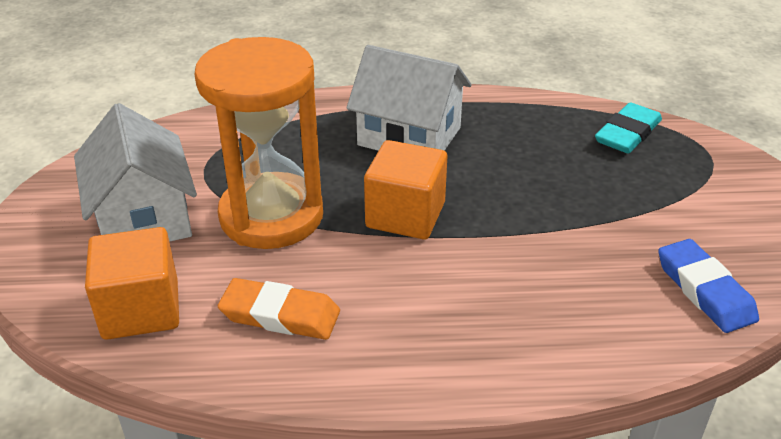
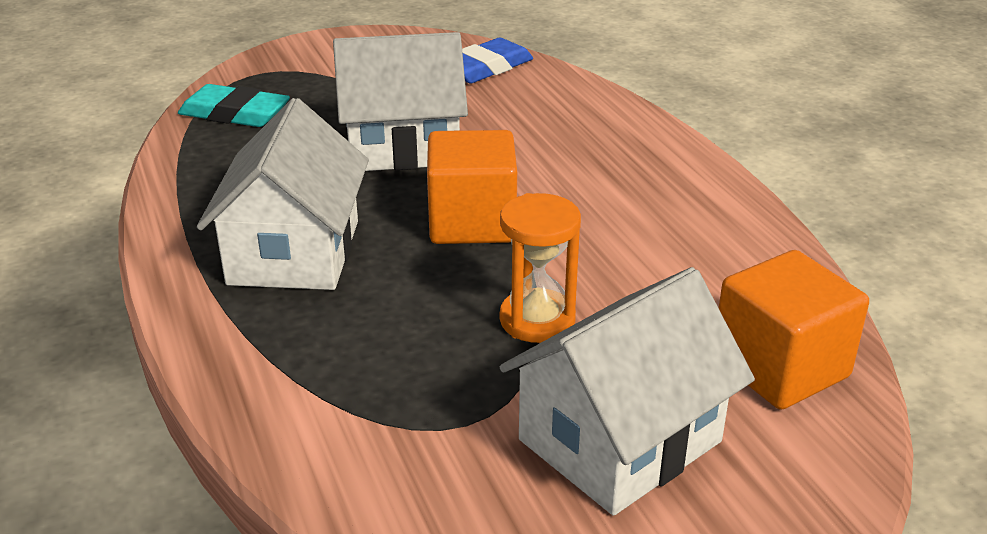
camera: 110 degrees left, 5 degrees down
(271, 216) = (537, 320): orange hourglass -> orange hourglass, size x0.51
(280, 315) = (697, 264): orange eraser -> none
(541, 205) = (403, 146): none -> white house

